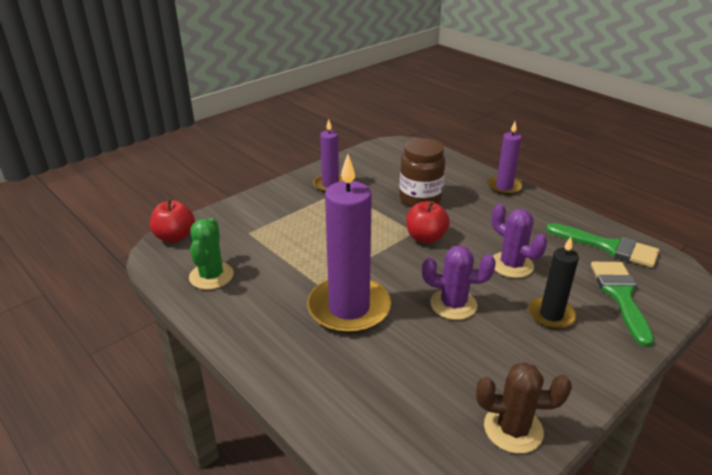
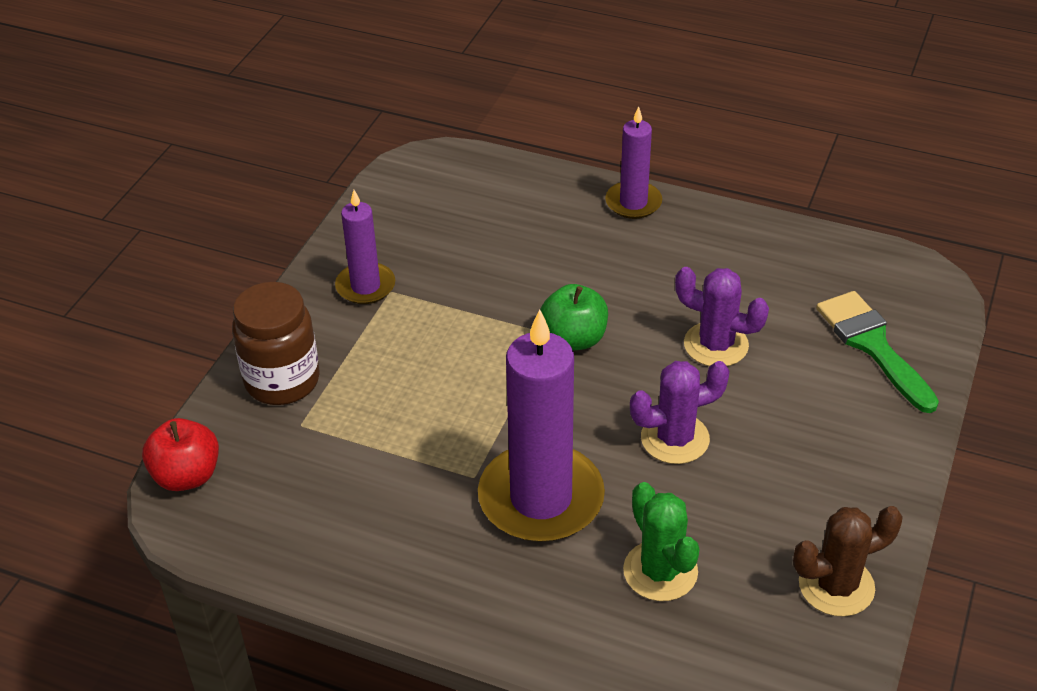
camera: 25 degrees left, 10 degrees up
(211, 276) = (303, 522): green cactus -> green cactus (660, 571)
(420, 199) = (523, 268): brown jar -> brown jar (282, 381)
(425, 238) = (574, 339): red apple -> green apple
(551, 315) = (803, 408): black candle -> none
(609, 247) = (825, 268): green brush -> none

